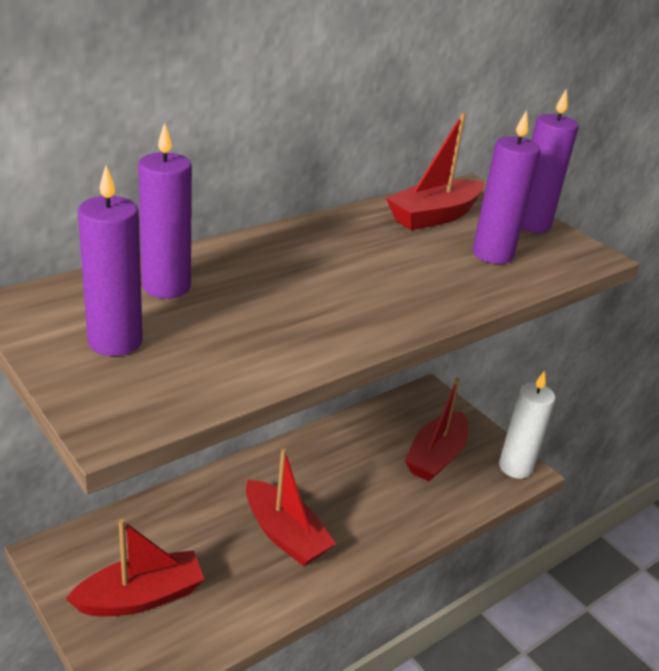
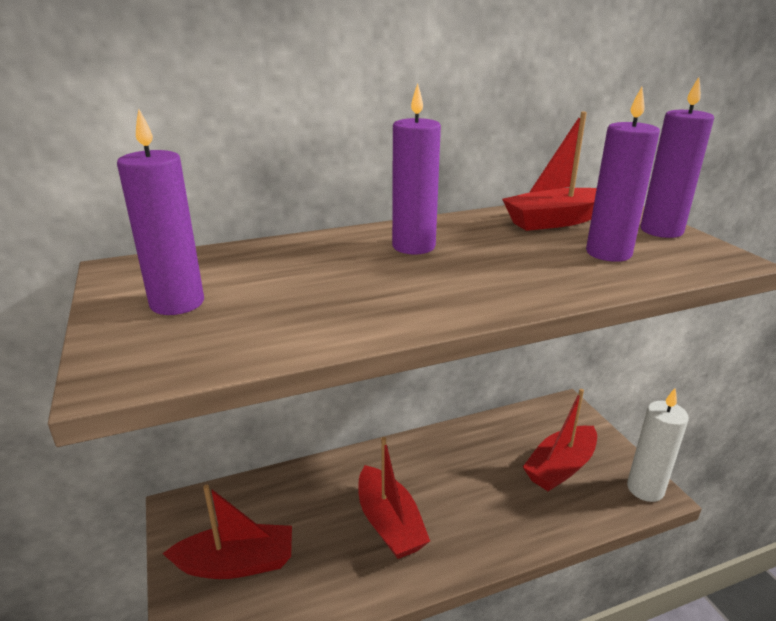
camera: 20 degrees right, 5 degrees down
(166, 286) = (258, 263): purple candle -> purple candle (413, 246)

